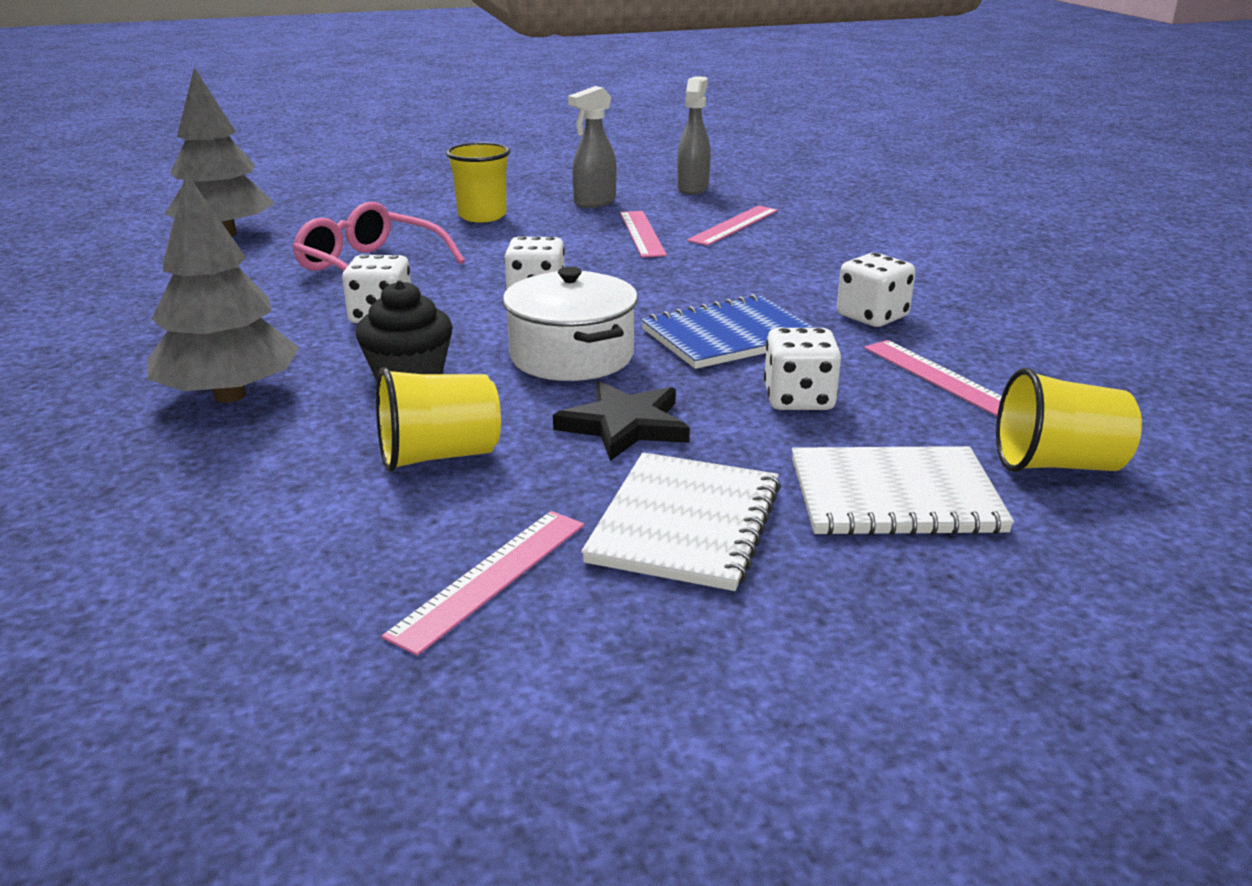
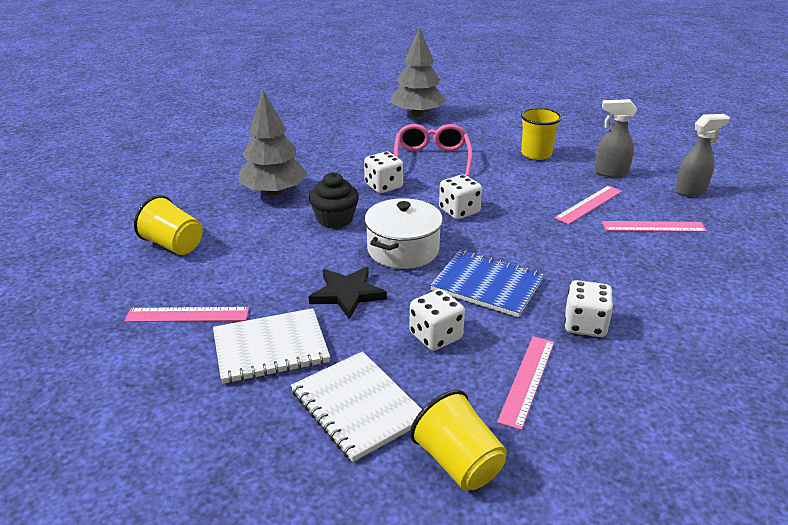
camera: 55 degrees right, 5 degrees up
(439, 456) = (271, 259): yellow cup -> yellow cup (174, 245)

